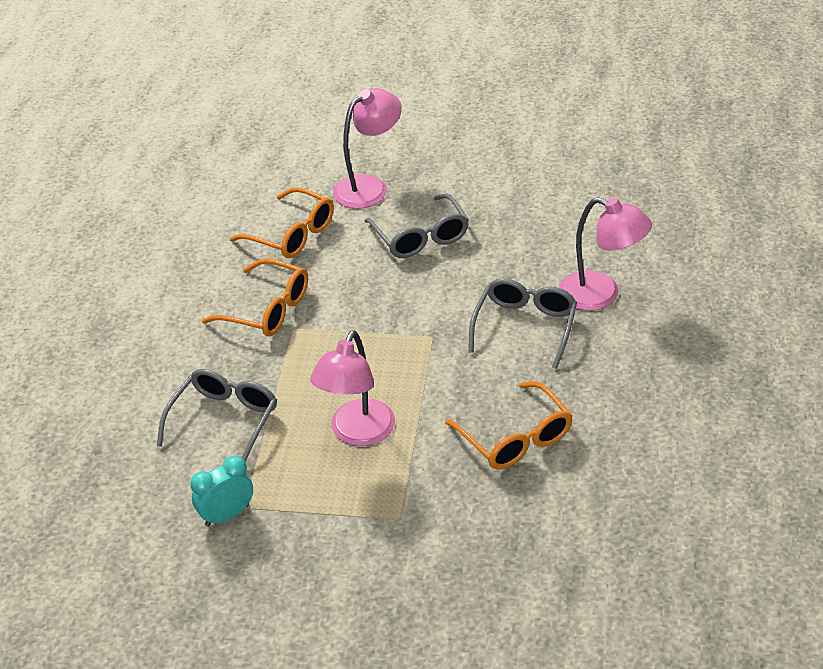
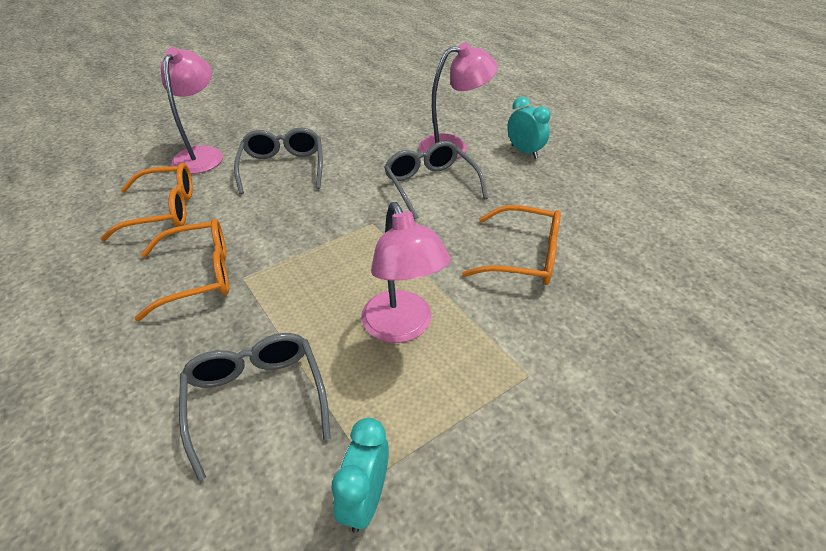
camera: 45 degrees left, 0 degrees up
(421, 237) = (283, 167): grey glasses -> grey glasses turned 120 degrees counterclockwise
(664, 340) = (524, 152): none -> turquoise clock

